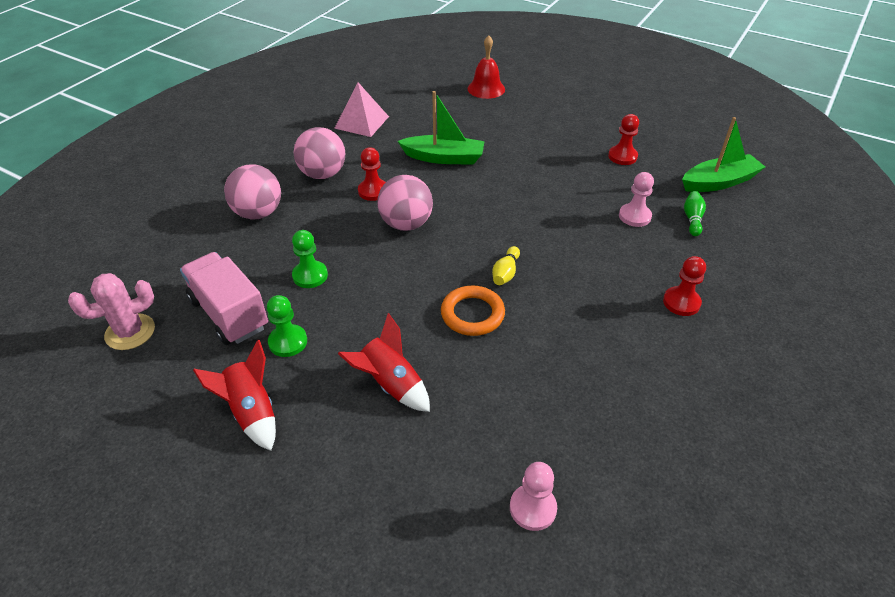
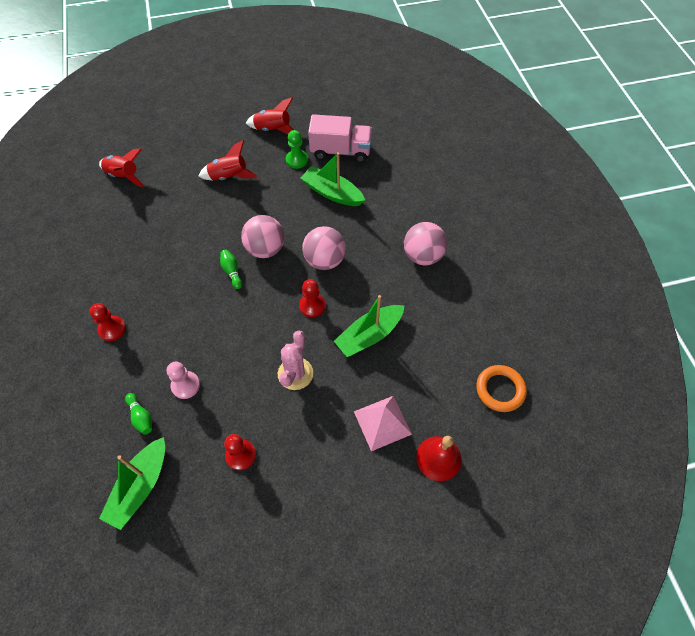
camera: 135 degrees right, 15 degrees up
(130, 332) = (368, 117): pink cactus -> pink cactus (295, 373)
(258, 213) = (413, 203): pink ball -> pink ball (265, 249)
(310, 275) = (332, 193): green pawn -> green boat
(362, 122) = (470, 323): pink pyramid -> pink pyramid (382, 422)
(373, 191) = (375, 268): red pawn -> red pawn (312, 306)
(472, 314) = (226, 234): orange ring -> orange ring (500, 390)
(505, 273) = (232, 272): yellow bowling pin -> green bowling pin
(533, 508) = (124, 176): pink pawn -> red rocket

